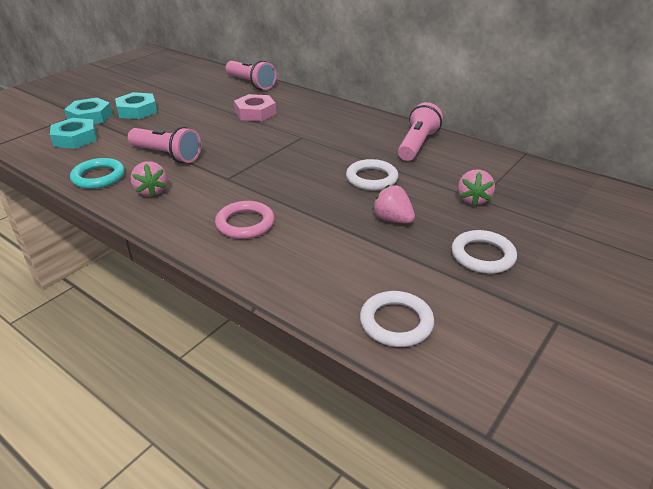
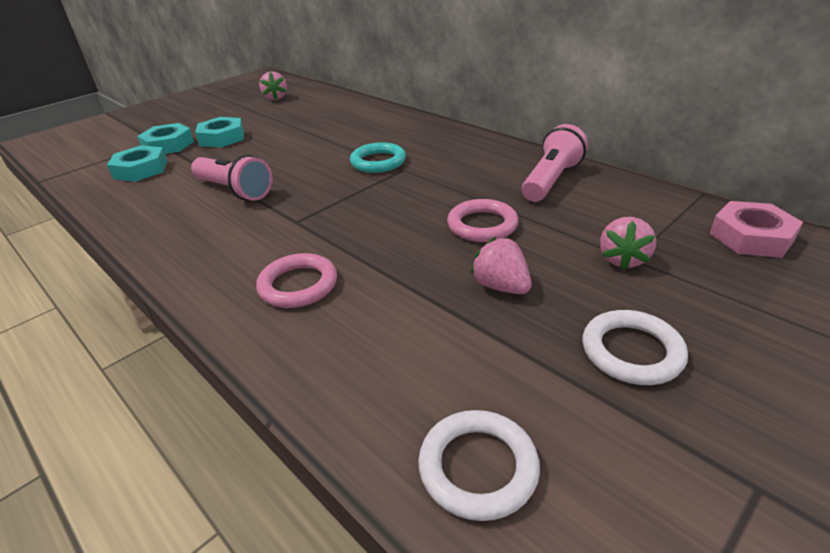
camera: 10 degrees right, 0 degrees up
(98, 177) = (145, 217): turquoise ring -> turquoise ring (378, 162)
(151, 191) = (198, 236): pink strawberry -> pink strawberry (276, 98)
(251, 83) = (360, 107): pink flashlight -> none
(255, 113) = (355, 140): pink nut -> pink nut (751, 237)
(371, 178) = (482, 225): white ring -> pink ring

